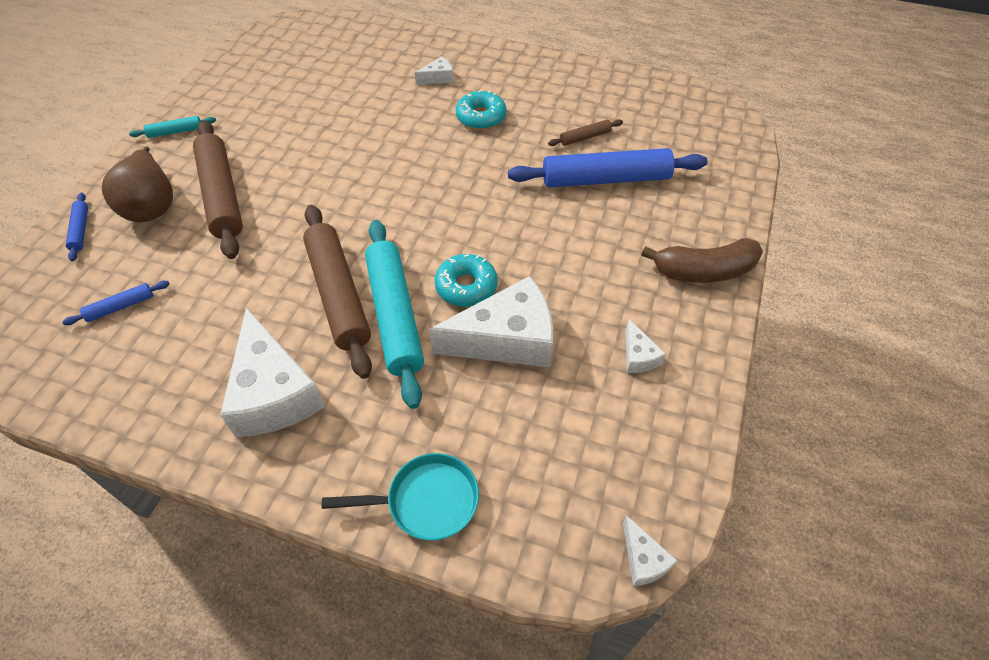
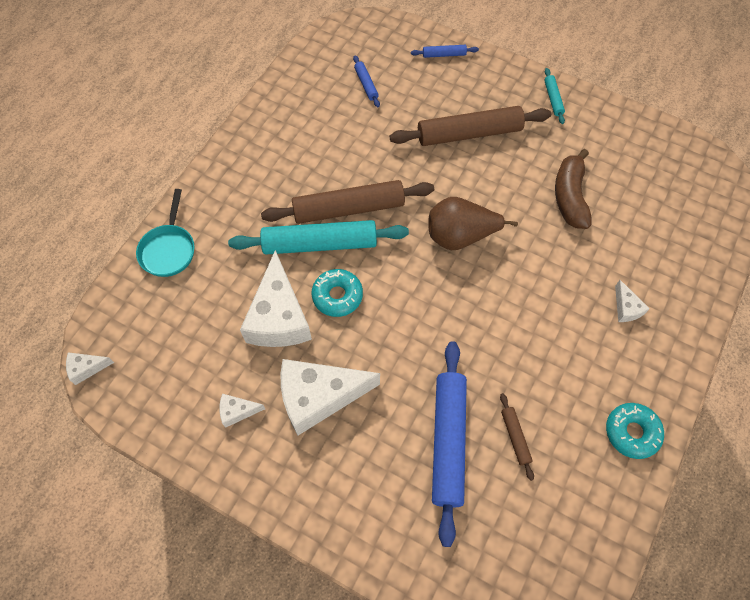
camera: 100 degrees right, 10 degrees up
(151, 206) = (463, 92): brown pear -> brown pear (460, 236)
(273, 392) = (273, 170): white cheese -> white cheese (319, 397)
(481, 117) = (557, 340): turquoise donut -> turquoise donut (631, 432)
(704, 271) = (311, 499): brown banana -> brown banana (570, 196)

